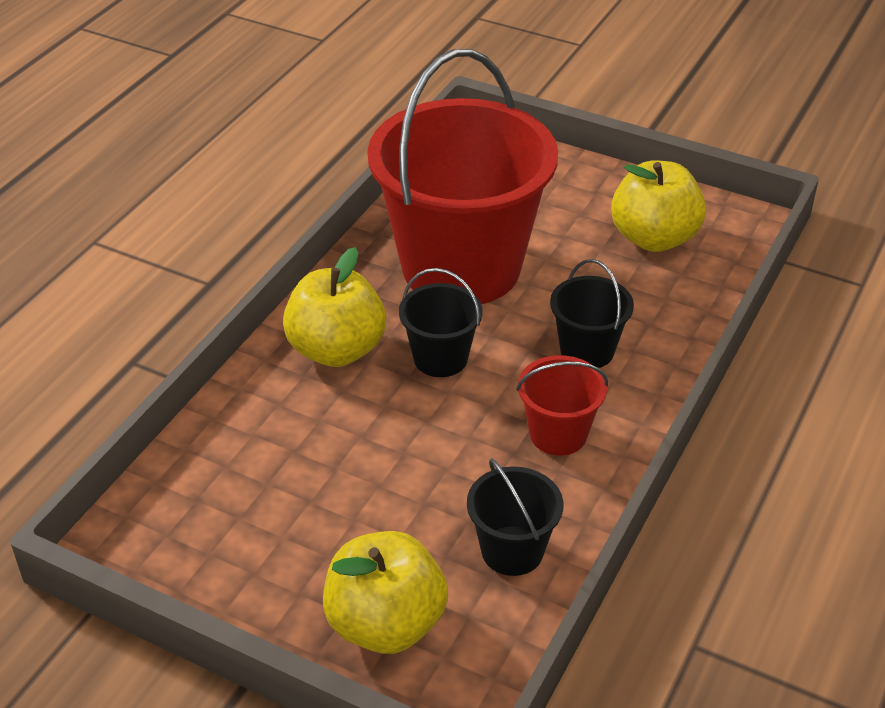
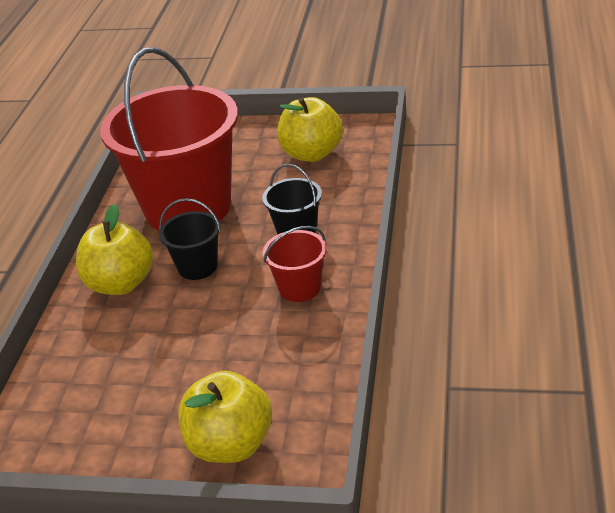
camera: 15 degrees left, 5 degrees down
(512, 551) = (300, 369): black bucket -> none

